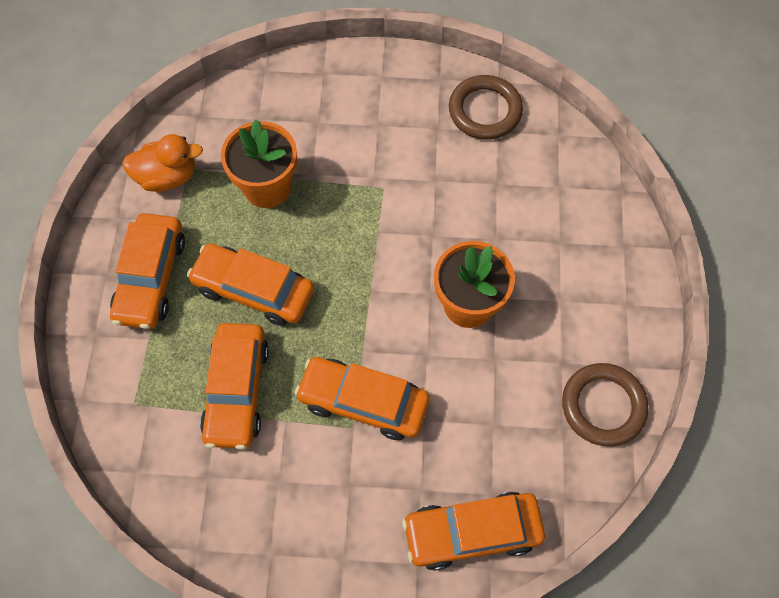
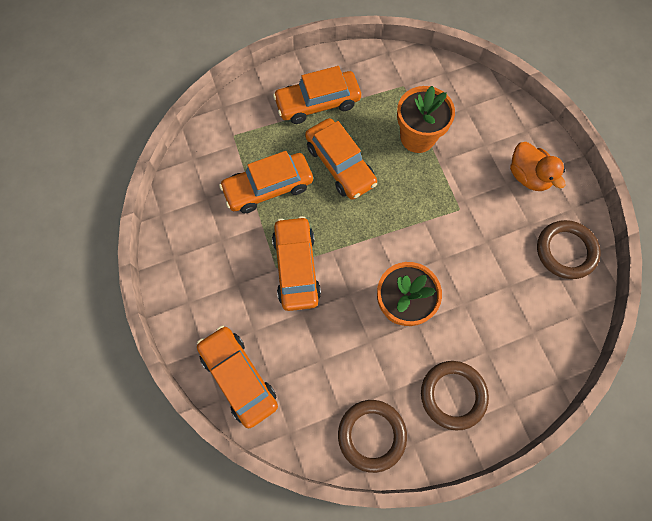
camera: 65 degrees right, 5 degrees up
(167, 177) = (391, 77): orange duck -> orange duck (528, 176)
(254, 290) = (340, 165): orange car -> orange car turned 150 degrees clockwise
(593, 300) = (453, 395): none -> brown ring

